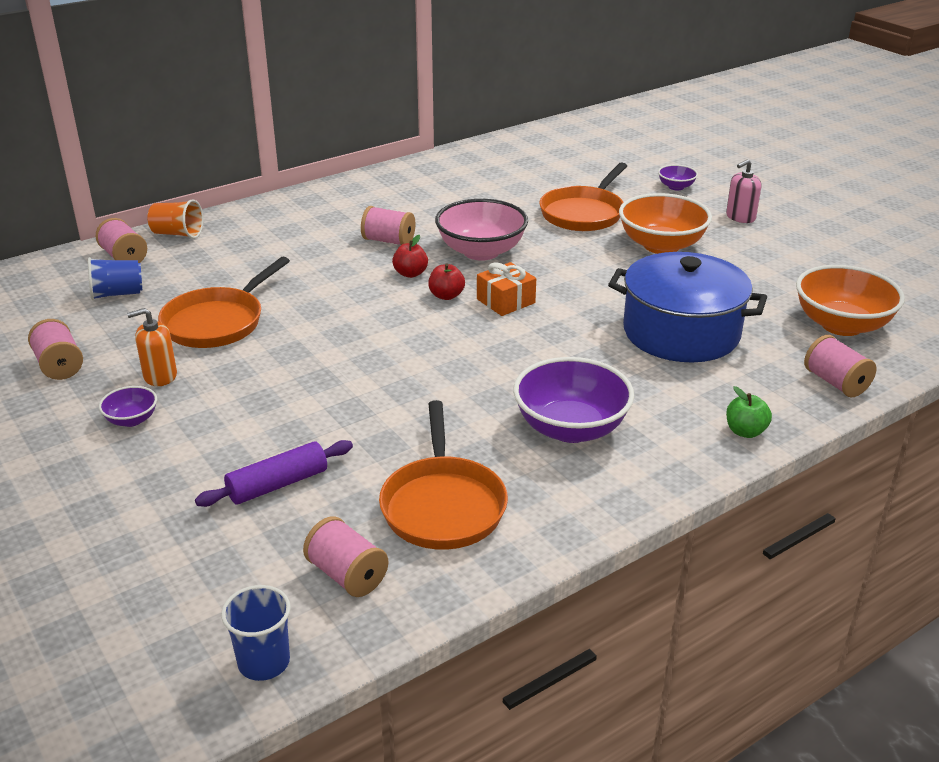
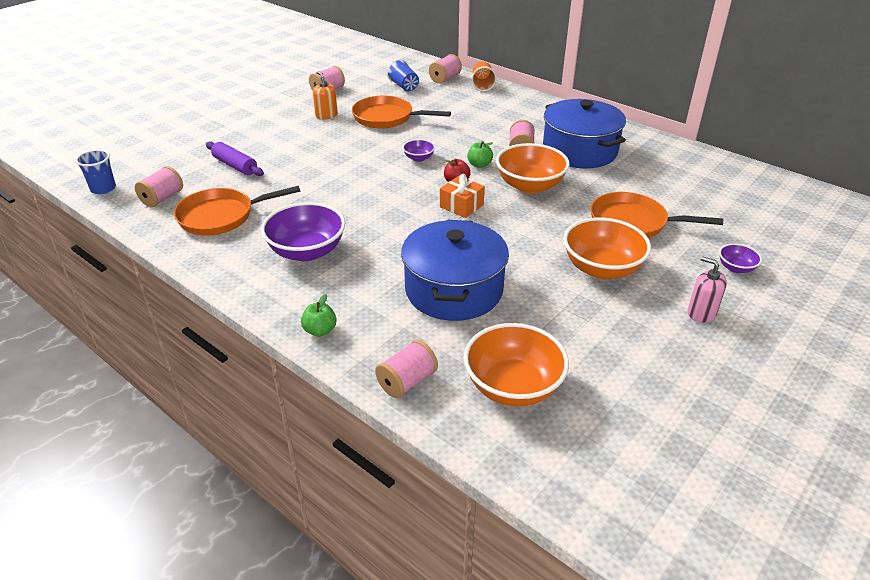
camera: 75 degrees right, 5 degrees up
(131, 420) = (284, 118): purple bowl -> purple bowl (419, 158)
(410, 273) = (479, 164): red apple -> green apple
(416, 208) = (579, 151): none -> blue pot
(481, 251) = (530, 186): pink bowl -> orange bowl

